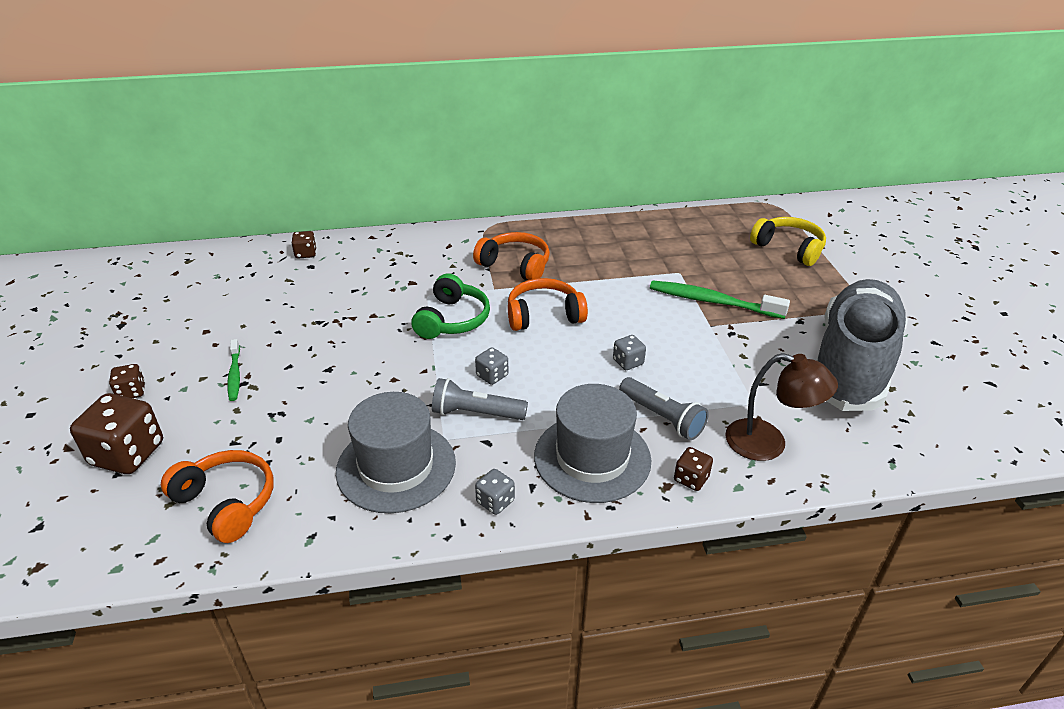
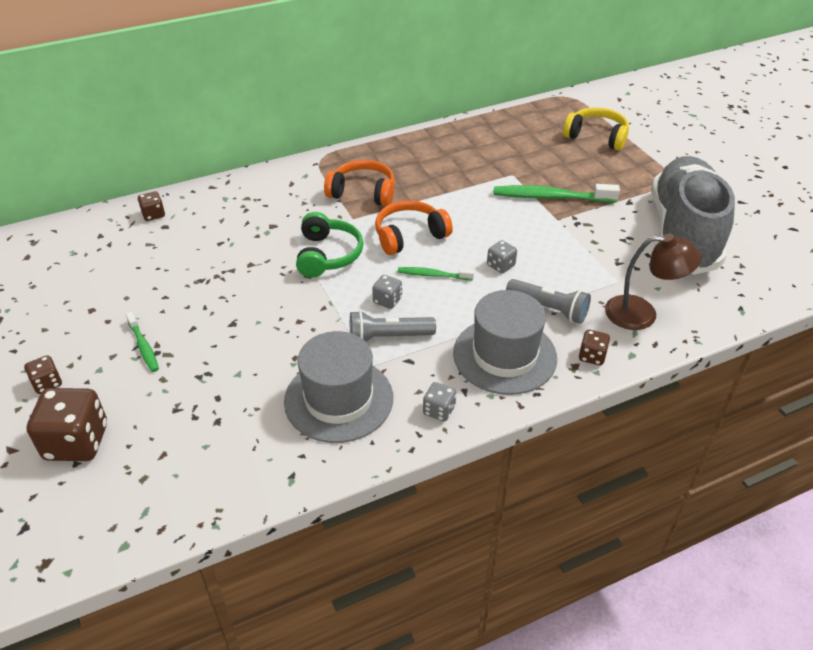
camera: 15 degrees left, 5 degrees up
(226, 502) = (198, 465): orange headphones -> none
(551, 359) = (433, 275): none -> green toothbrush

